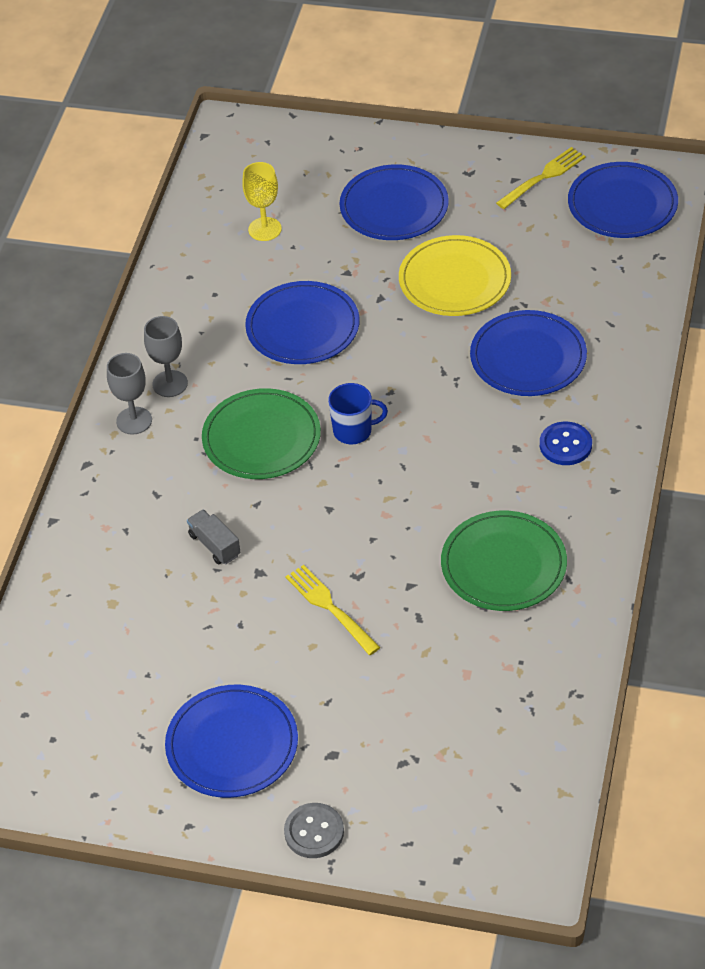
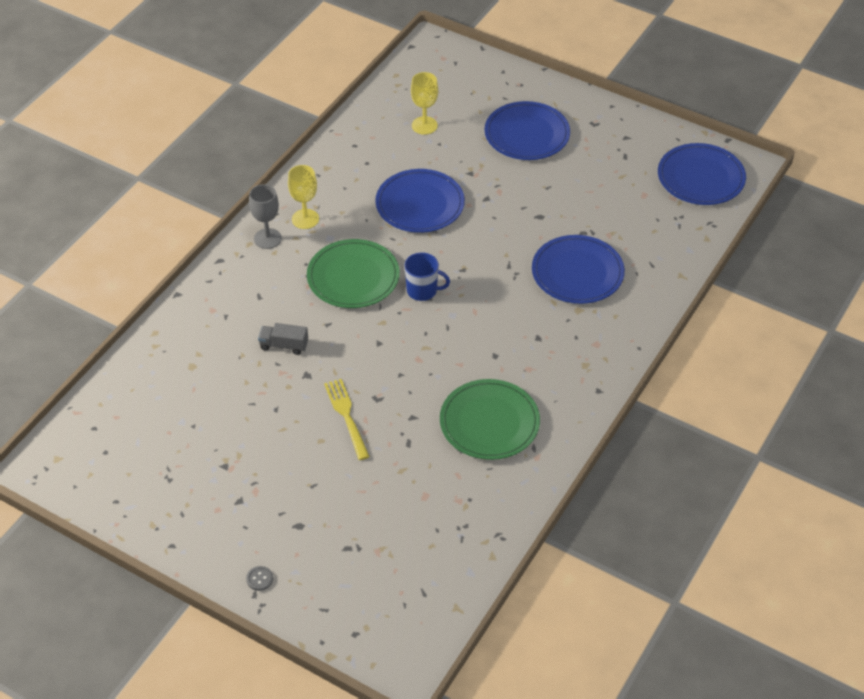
camera: 15 degrees right, 0 degrees up
(170, 384) = (305, 219): grey goblet -> yellow goblet
(214, 545) = (284, 345): grey truck -> grey truck turned 60 degrees counterclockwise
(232, 744) = (230, 495): blue plate -> none
(314, 832) = (259, 579): grey button -> grey button, size x0.57
(454, 280) = (548, 200): yellow plate -> none
(543, 177) = (649, 141): yellow fork -> none
(565, 445) = (576, 346): blue button -> none

